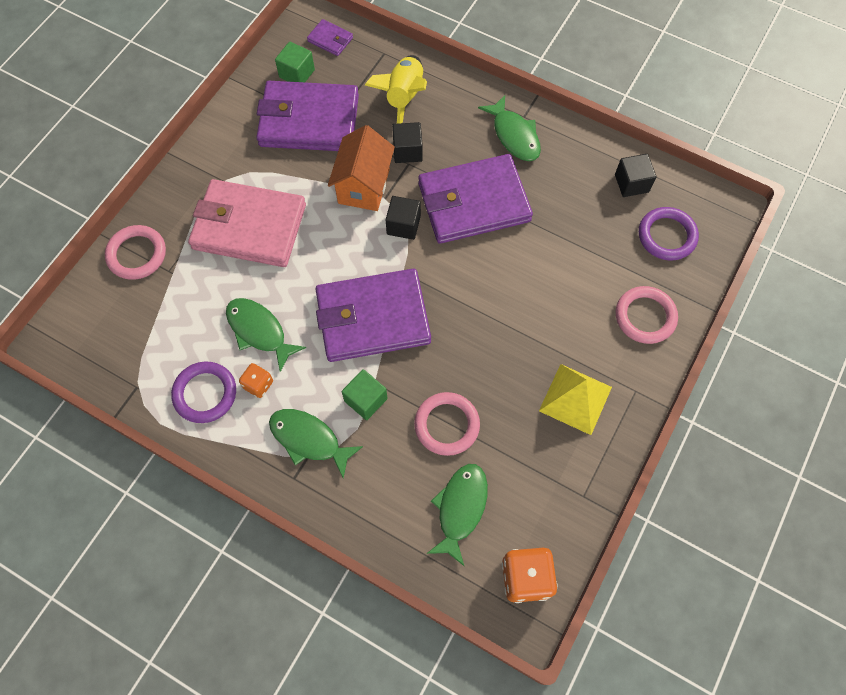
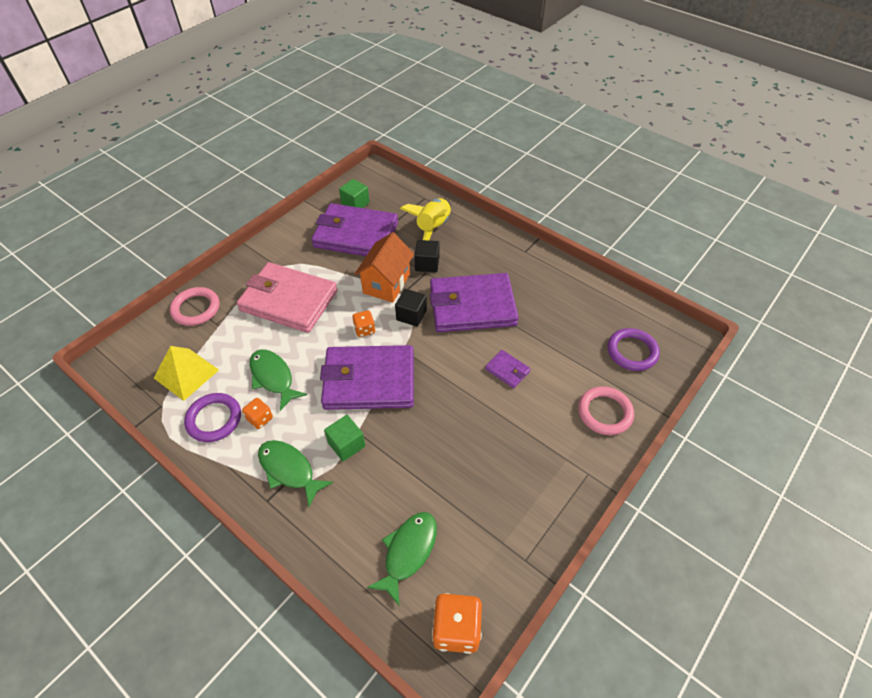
camera: 10 degrees right, 15 degrees down
(330, 39) = (386, 185): purple wallet -> purple wallet (507, 370)
(352, 253) = (364, 330): none -> orange dice
(447, 425) = (412, 476): pink ring -> none
(514, 135) = (514, 263): green fish -> none
(575, 399) = (531, 472): yellow pyramid -> yellow pyramid (186, 374)
(631, 183) = (606, 309): black cube -> none

